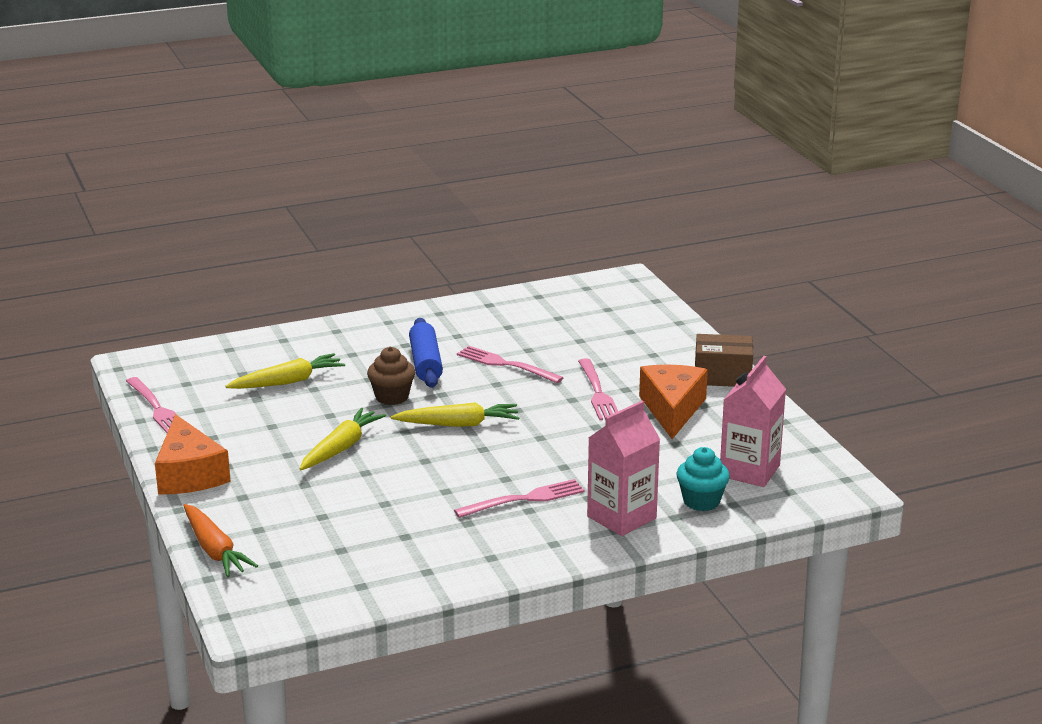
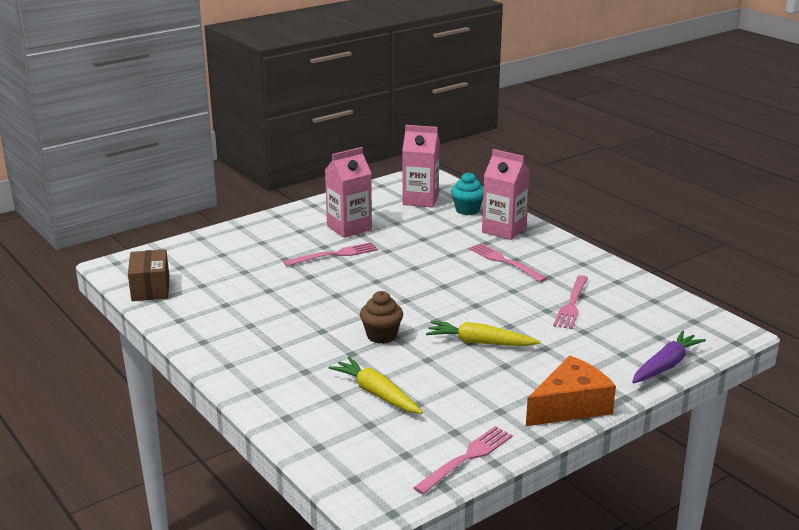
camera: 105 degrees left, 0 degrees up
(214, 550) = (665, 365): orange carrot -> purple carrot
(425, 363) = (311, 331): blue rolling pin -> none
(458, 424) = (413, 300): yellow carrot -> none
(505, 364) = (301, 295): pink fork -> pink fork (572, 304)
(672, 409) = (349, 228): orange cheese -> pink carton
(722, 376) = (290, 216): brown box -> brown box (150, 288)

